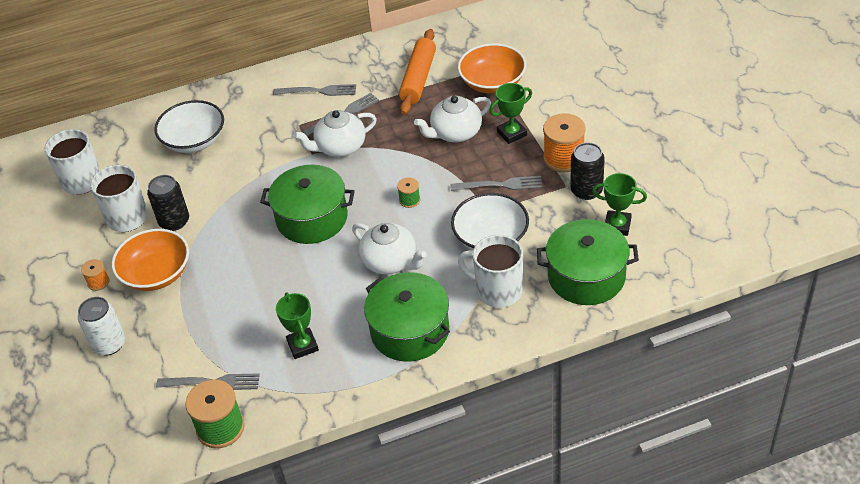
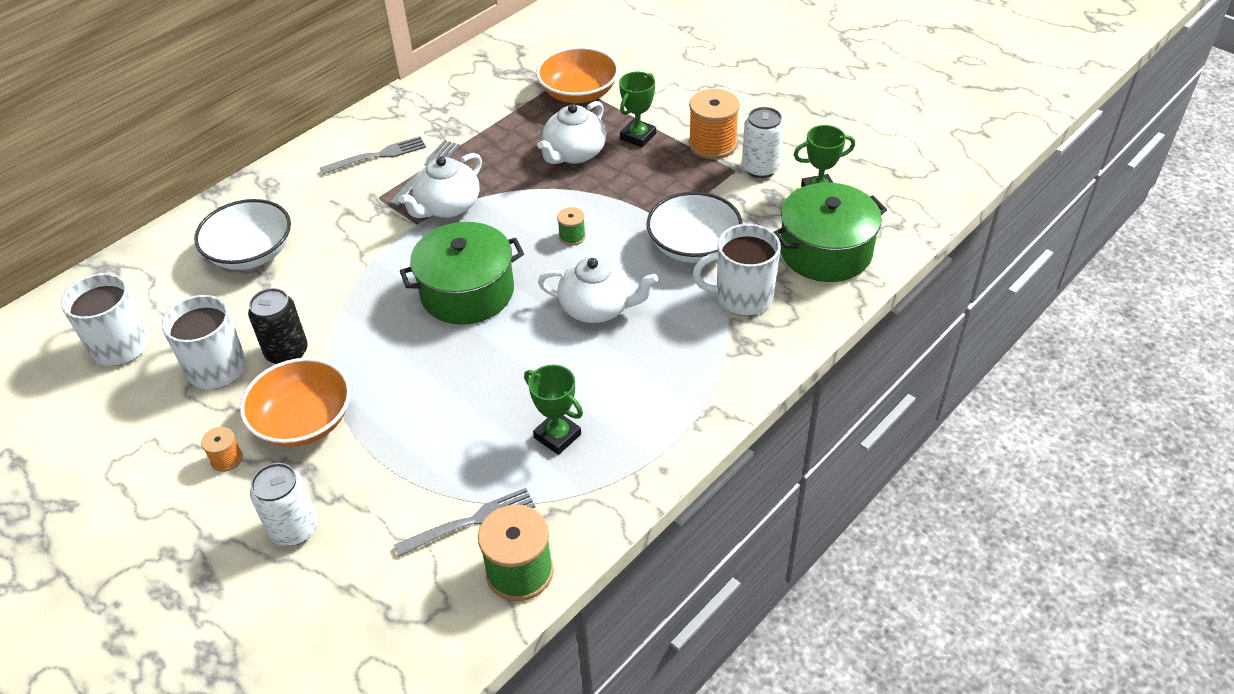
camera: 30 degrees left, 0 degrees up
(410, 331) = (675, 373): green pot -> none
(418, 78) = (491, 111): orange rolling pin -> none
(501, 185) = (664, 190): grey fork -> none
(586, 190) = (760, 168): black can -> white can

